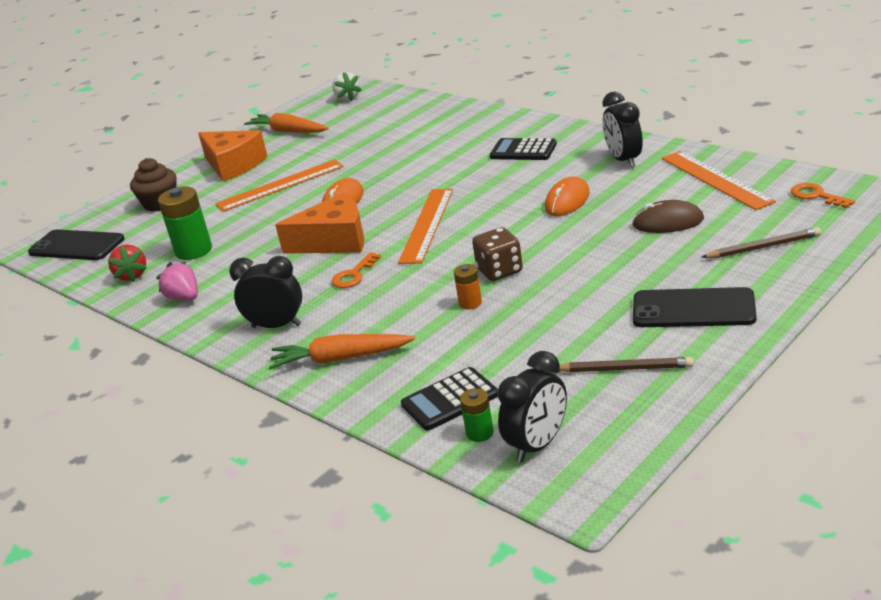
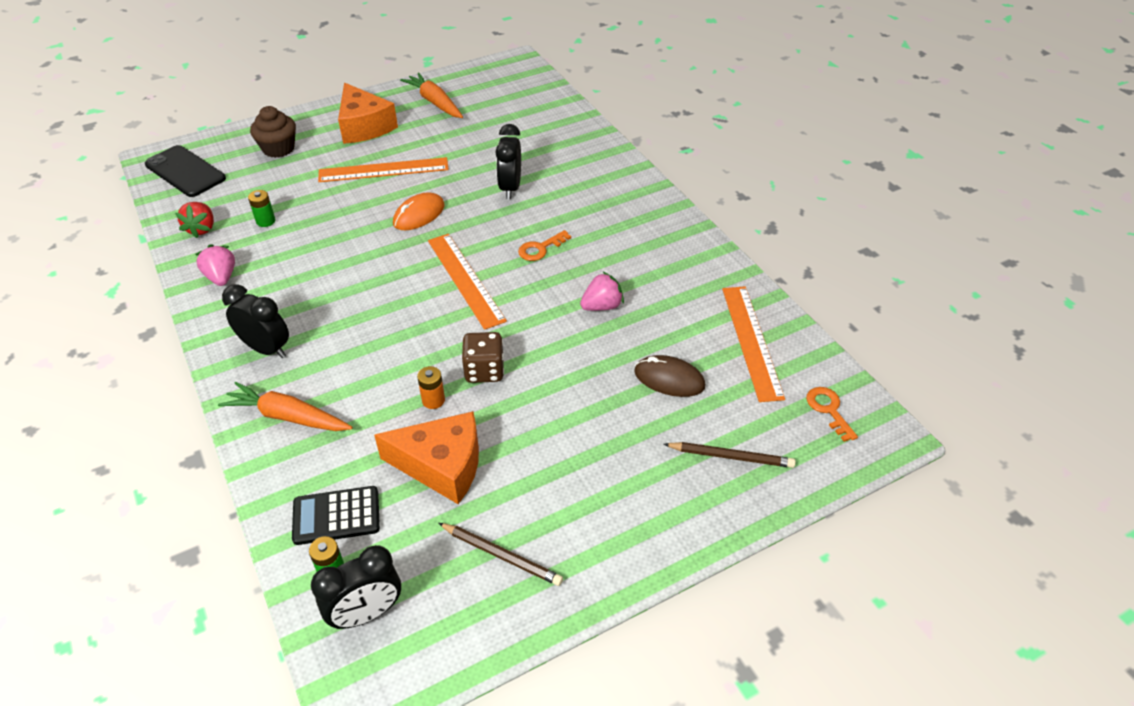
camera: 15 degrees right, 15 degrees up
(194, 250) = (266, 221): green battery -> green battery, size x0.53
(334, 241) = (379, 263): orange cheese -> orange cheese (442, 465)
(347, 98) = (510, 80): white strawberry -> none
(354, 275) = (366, 315): orange key -> orange key (540, 248)
(426, 225) = (465, 279): orange ruler -> orange ruler turned 60 degrees counterclockwise
(523, 151) = (609, 220): black calculator -> none
(567, 201) = (602, 306): orange mouse -> pink strawberry
(623, 160) = (687, 274): black clock -> black clock (510, 188)
(693, 309) = (612, 508): black phone -> none

